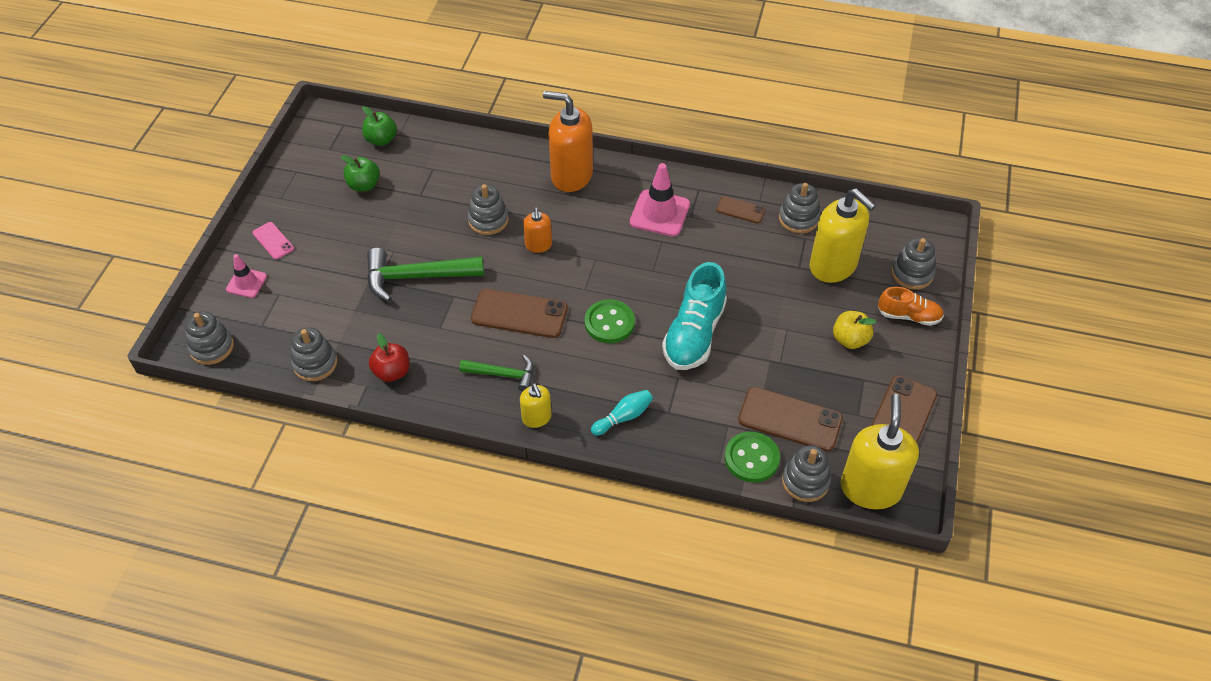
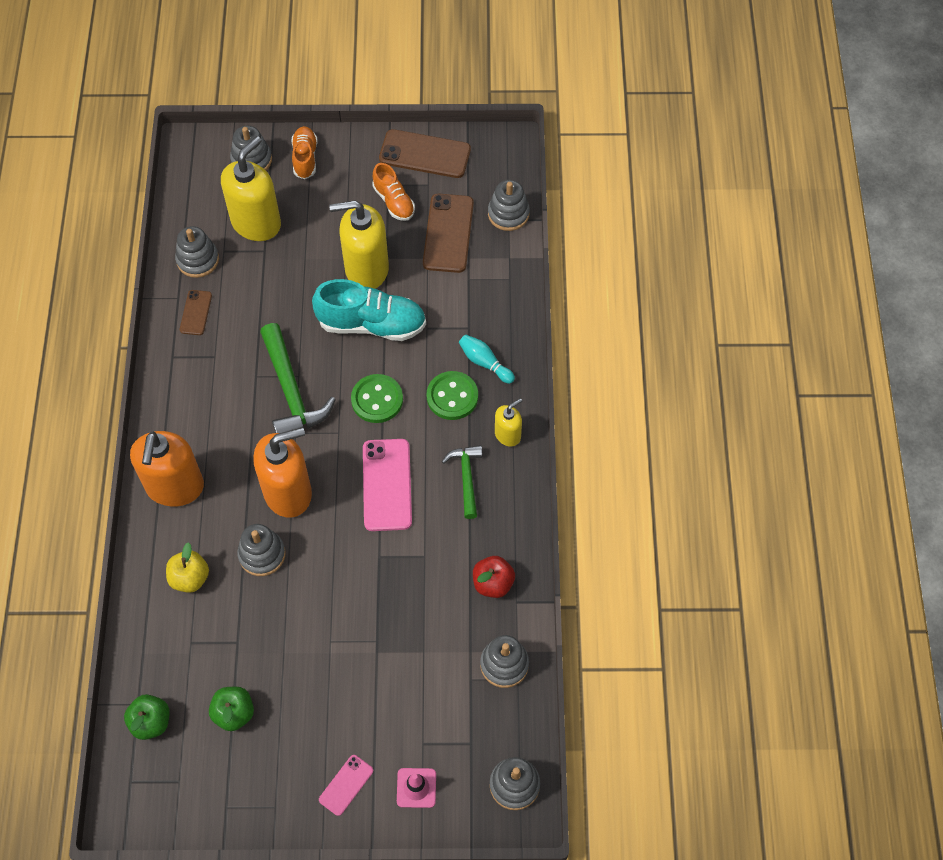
camera: 105 degrees left, 10 degrees up
(416, 277) = (362, 603): green hammer -> green hammer (291, 392)
(519, 314) = (387, 485): brown phone -> pink phone
(538, 245) = (288, 492): orange soap dispenser -> orange soap dispenser, size x1.96
(659, 213) = (216, 386): pink traffic cone -> none
(751, 458) = (498, 255): green button -> green button (452, 397)
(840, 380) = (394, 201): none -> orange shoe
(850, 340) = (345, 199): yellow apple -> yellow apple (190, 578)
(870, 488) = (500, 168): yellow soap dispenser -> yellow soap dispenser (366, 269)

